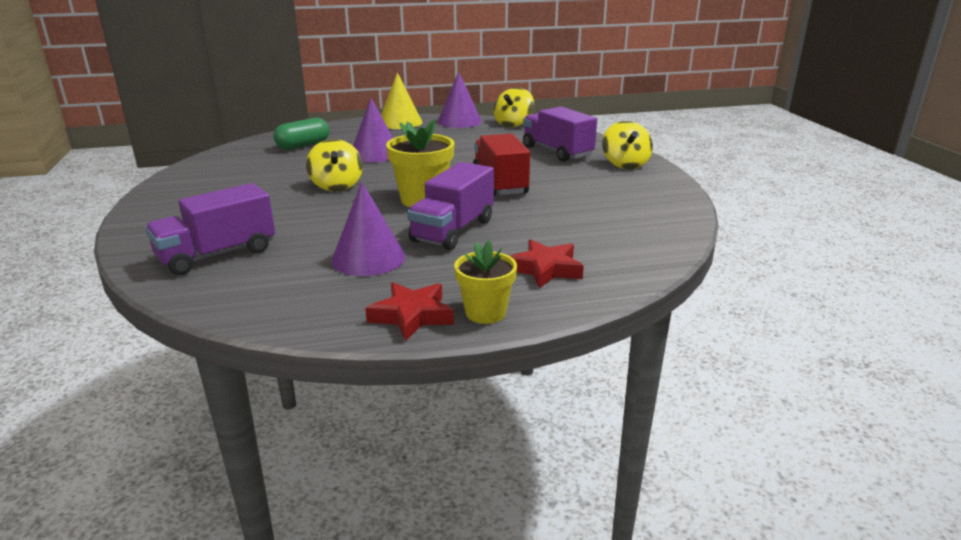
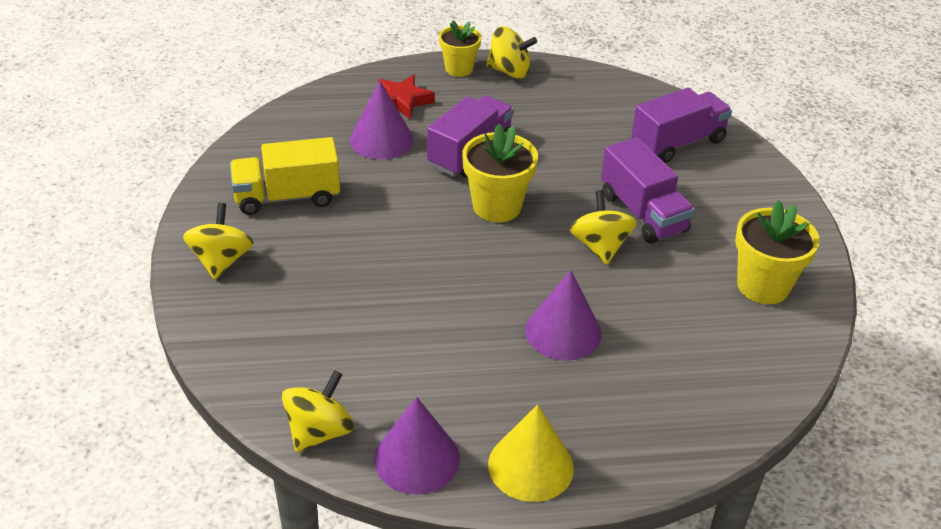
camera: 175 degrees left, 15 degrees up
(215, 176) = (763, 286): none -> yellow flower pot
(303, 145) = (681, 375): green capsule -> none
(368, 258) = (546, 126): purple cone -> purple cone (381, 140)
(412, 316) = (509, 71): red star -> yellow spinning top
(500, 184) = (402, 229): red truck -> none
(557, 152) = (294, 308): purple truck -> purple truck (642, 213)
(608, 193) = (287, 197): none -> yellow truck

